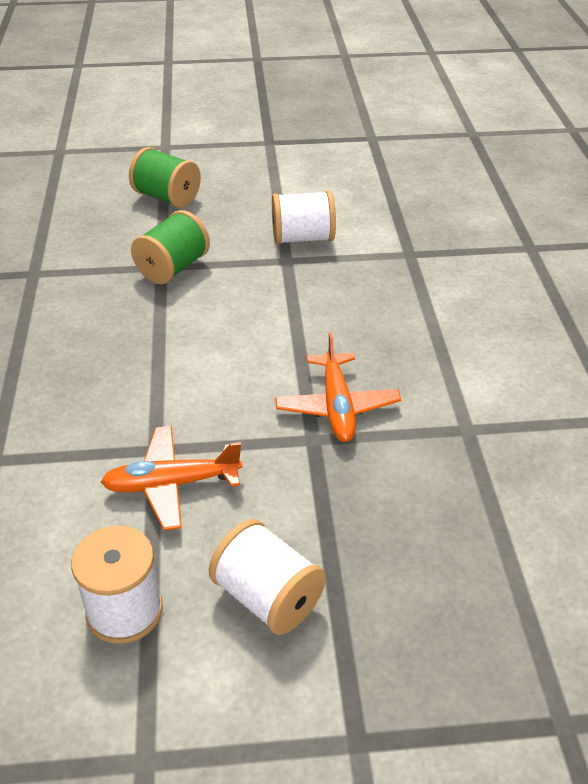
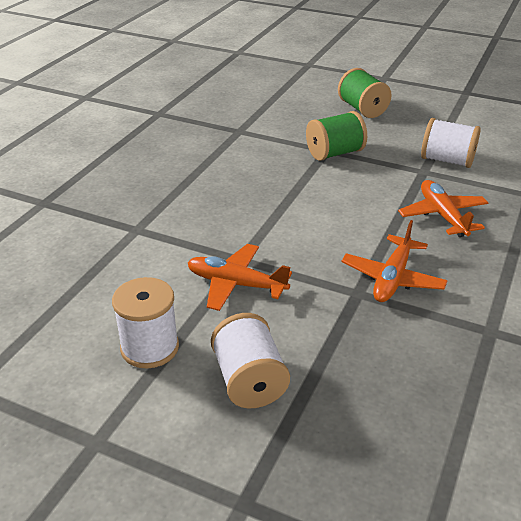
camera: 30 degrees right, 5 degrees down
(340, 310) = (442, 215): none -> orange plane

